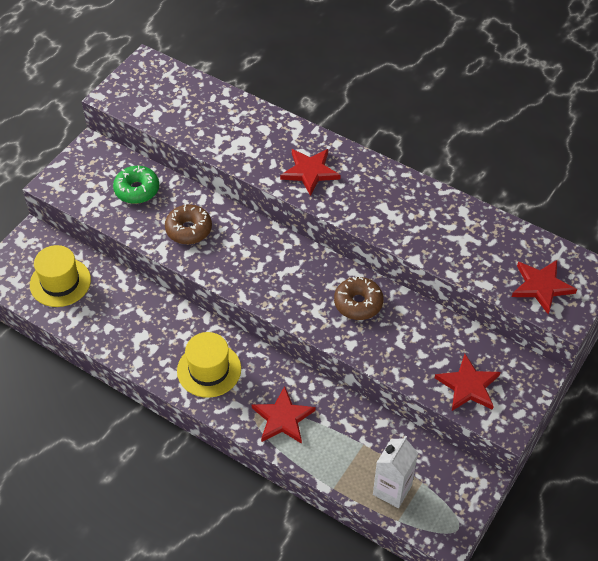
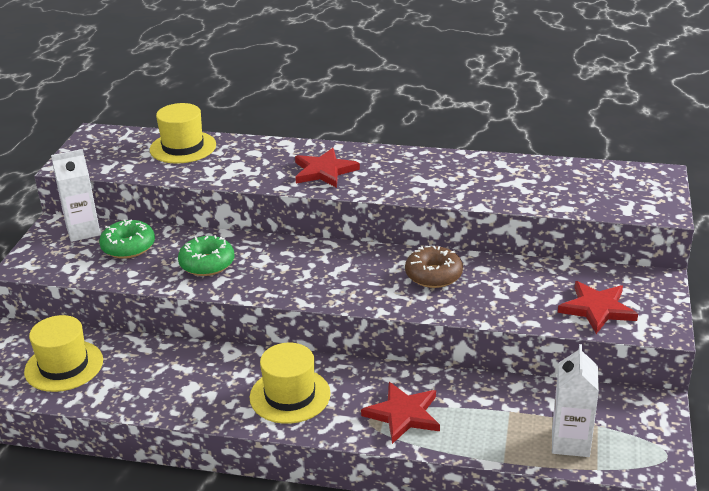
camera: 20 degrees left, 20 degrees down
(109, 160) = (83, 231): none -> white carton
(189, 229) = (207, 264): brown donut -> green donut
(209, 103) = (183, 147): none -> yellow hat
(541, 286) = (620, 196): red star -> none

